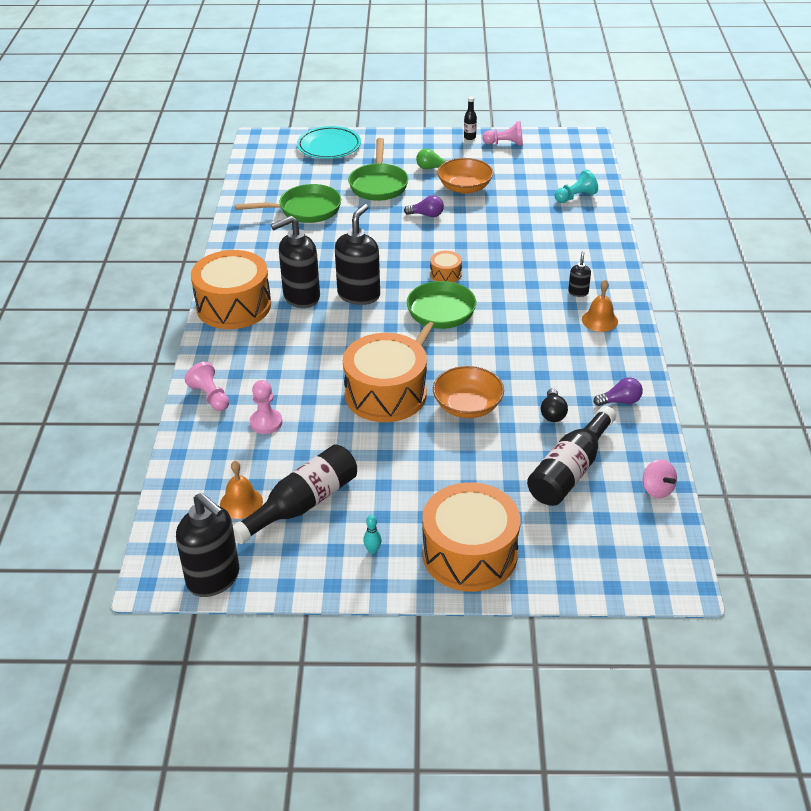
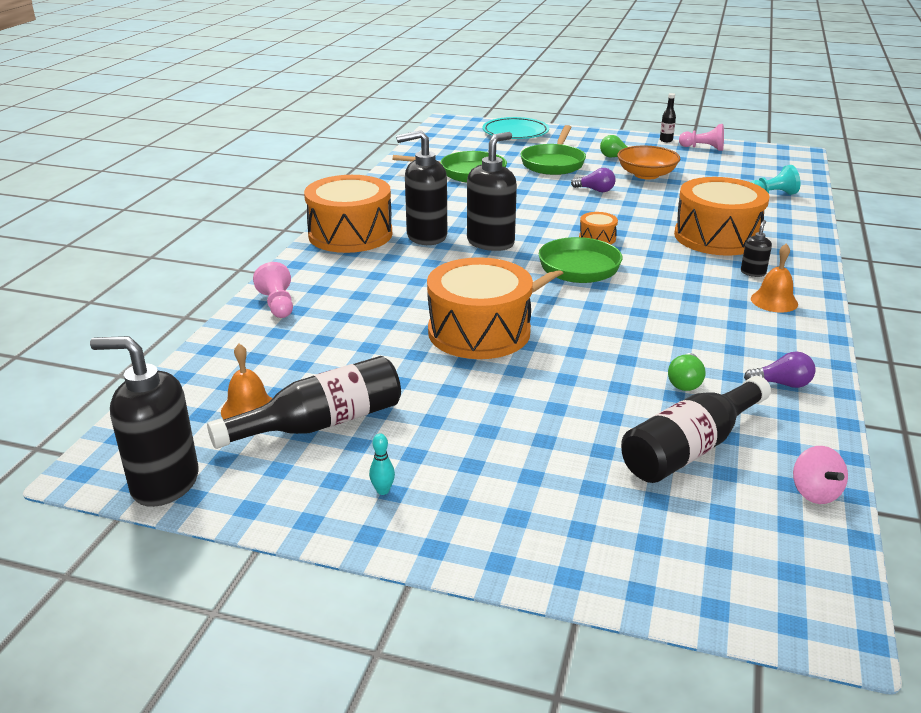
camera: 15 degrees right, 10 degrees down
(214, 578) = (164, 483): black soap dispenser -> black soap dispenser turned 135 degrees clockwise
(266, 422) = (325, 337): pink pawn -> none
(467, 406) = (576, 358): orange bowl -> none
(469, 554) = (513, 521): orange drum -> orange drum (717, 237)
(552, 413) = (685, 382): black light bulb -> green light bulb

